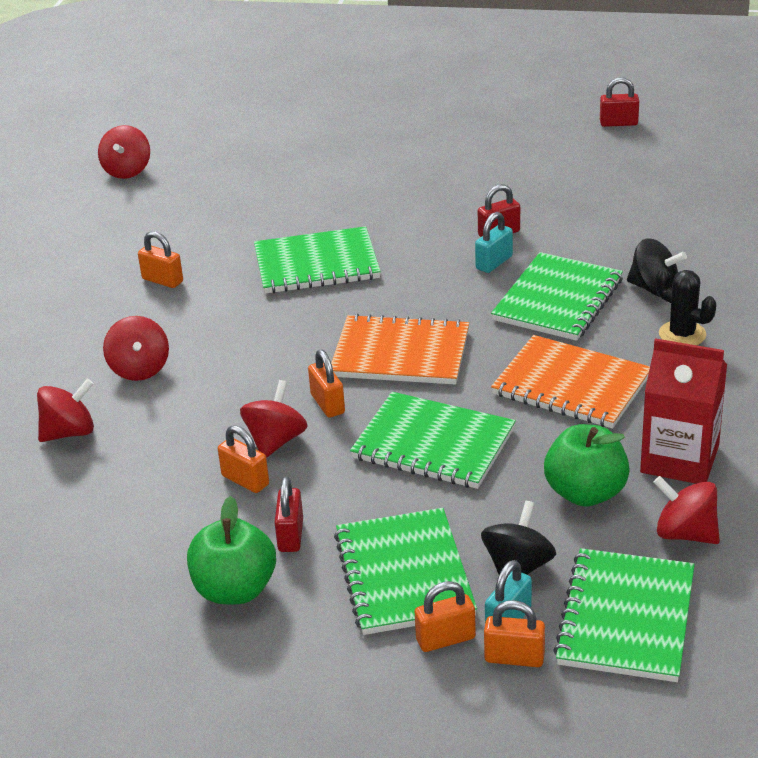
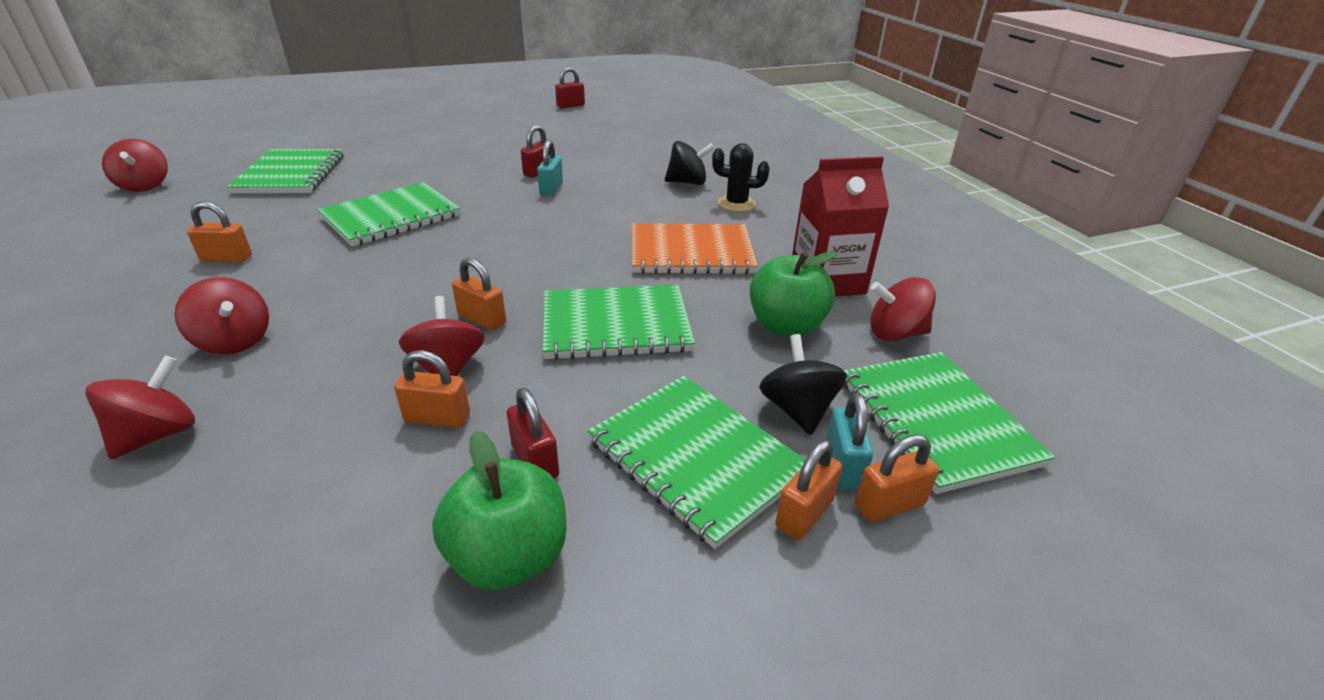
camera: 35 degrees left, 0 degrees up
(400, 354) = (523, 263): orange notebook -> none
(558, 300) = (624, 201): green notebook -> green notebook (291, 174)

